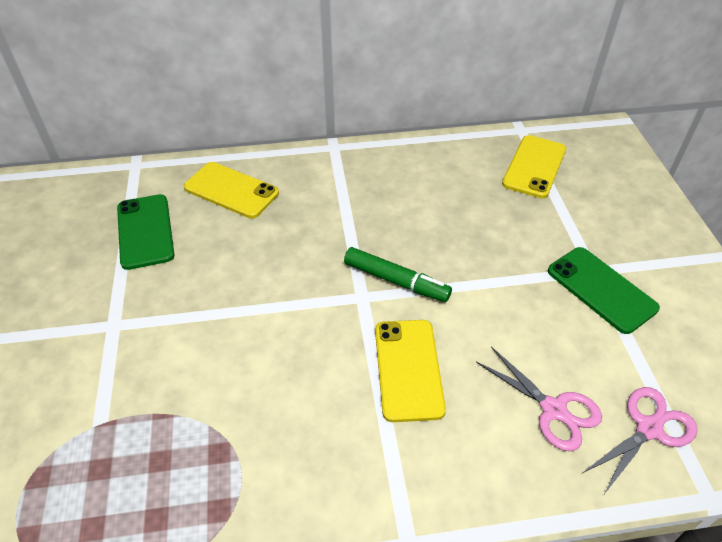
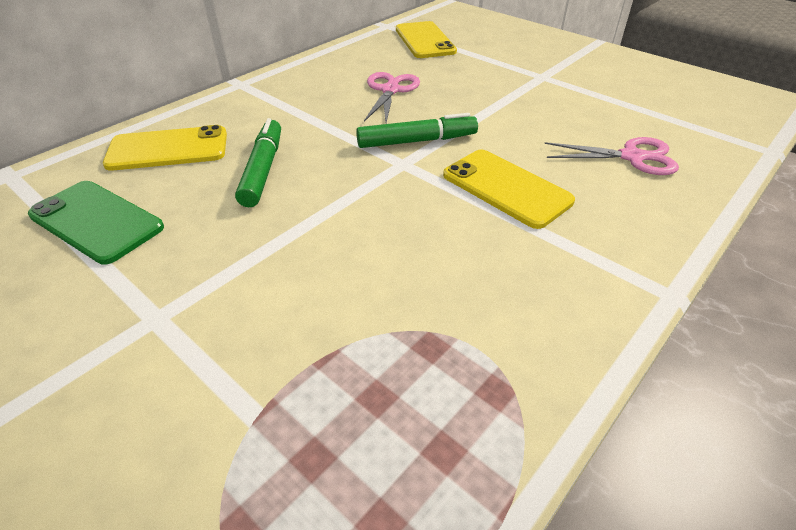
camera: 40 degrees left, 5 degrees down
(267, 244) = (263, 170): none -> green marker
(601, 289) = (561, 83): green phone -> none
(649, 428) = (693, 136): pink scissors -> pink scissors (390, 90)

